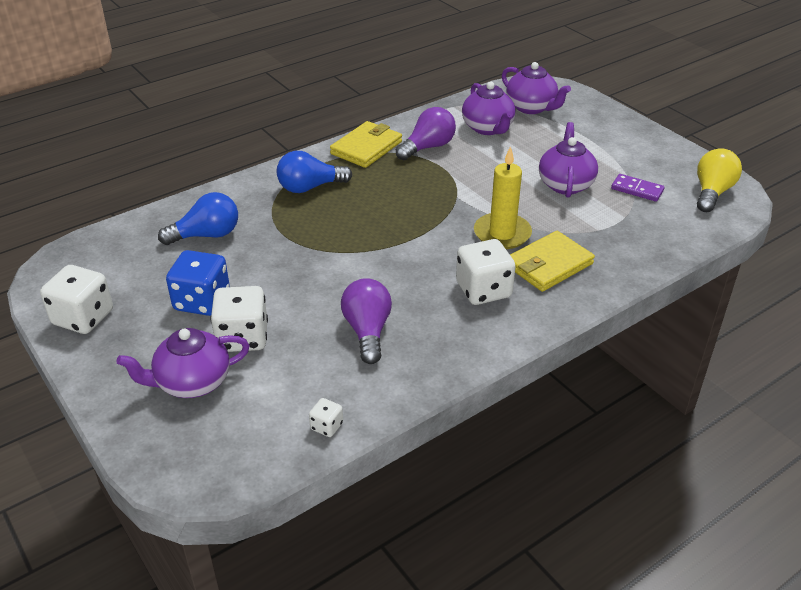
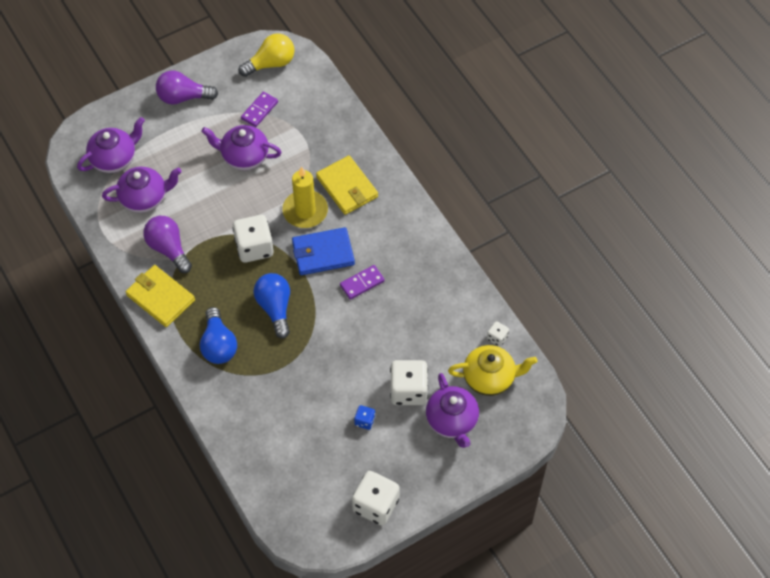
camera: 85 degrees left, 20 degrees up
(202, 301) = (364, 421): blue dice -> blue dice, size x0.48
(206, 235) = (278, 424): blue light bulb -> blue light bulb (275, 308)
(258, 420) = (490, 378): none -> yellow teapot
(367, 331) = (409, 310): purple light bulb -> purple light bulb (183, 97)
(403, 287) = (362, 283): none -> purple domino
(443, 252) = (323, 253): none -> blue wallet
(483, 290) = (371, 232): white dice -> white dice (254, 247)
(712, 192) = (271, 63): yellow light bulb -> yellow light bulb turned 120 degrees clockwise

